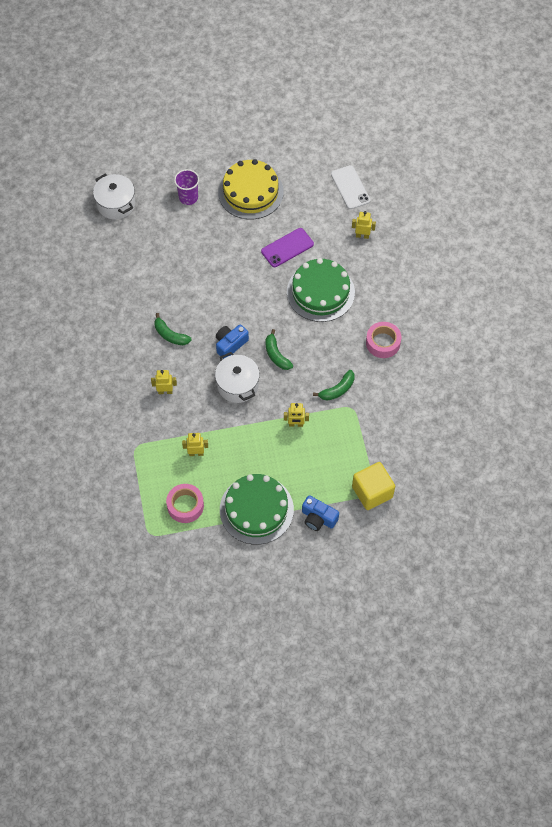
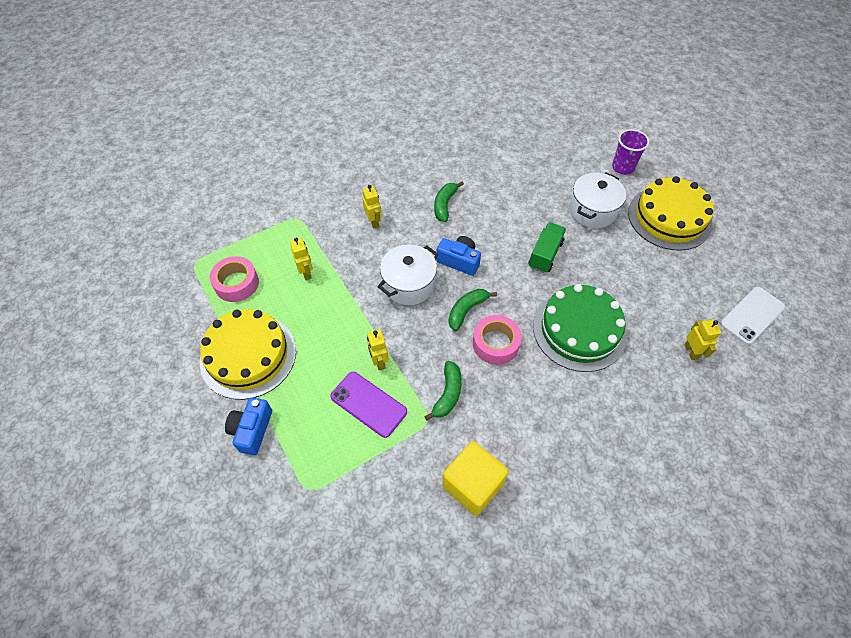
camera: 70 degrees right, 5 degrees down
(116, 204) = (575, 116): white pot -> white pot (592, 210)
(249, 286) = (545, 254): none -> green truck
(256, 509) = (248, 355): green cake -> yellow cake
(287, 248) = (619, 275): purple phone -> purple phone (368, 404)
(337, 389) = (447, 394): green banana -> green banana turned 105 degrees counterclockwise
(372, 492) = (308, 488): yellow cube -> yellow cube (472, 485)
(383, 343) = (544, 429): pink tape -> pink tape (495, 343)

